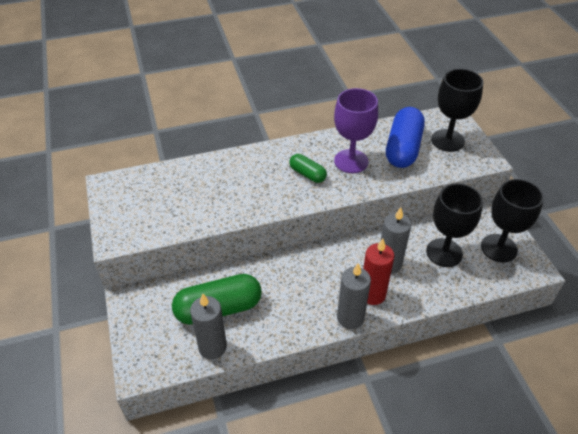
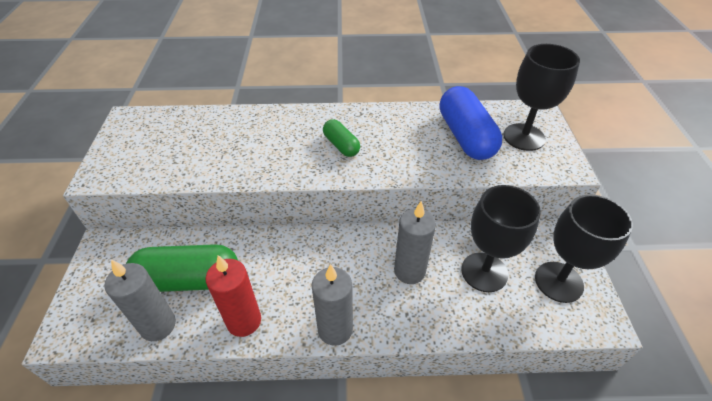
camera: 15 degrees right, 0 degrees up
(351, 161) = (397, 140): purple goblet -> none
(372, 294) = (374, 305): red candle -> red candle (244, 321)
(403, 148) = (465, 136): blue capsule -> blue capsule turned 45 degrees counterclockwise

